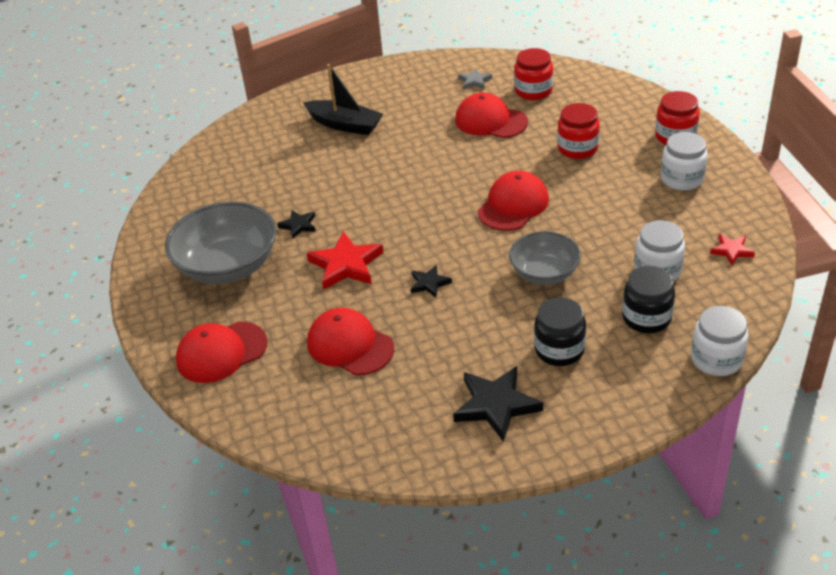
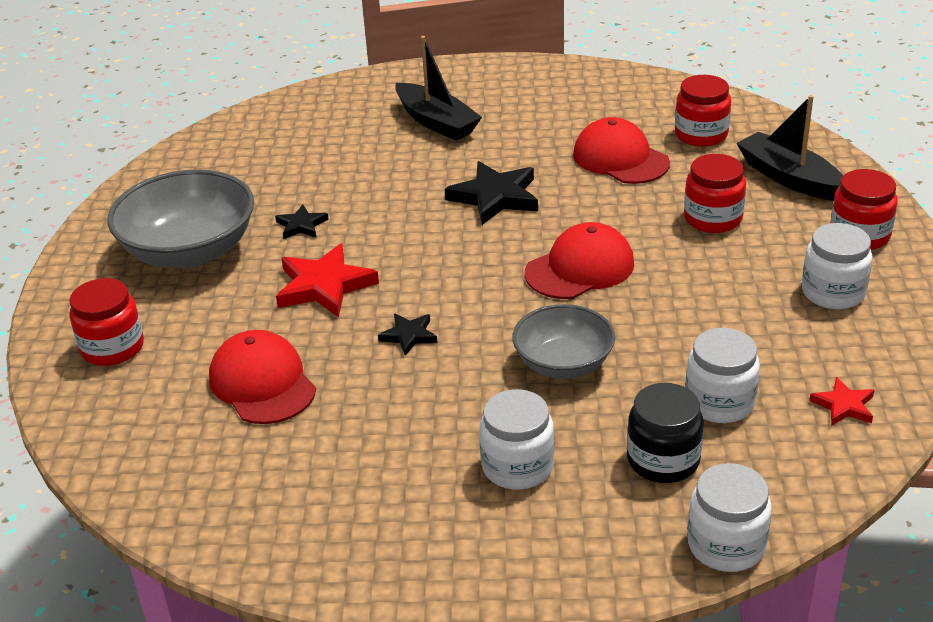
camera: 20 degrees right, 5 degrees down
(221, 352) = (112, 348): red cap -> red jar
(474, 81) = (632, 106): grey star -> none
(496, 405) = (388, 512): black star -> black star (495, 197)
(559, 349) = (517, 466): black jar -> white jar
(608, 108) = (789, 178): none -> black boat

